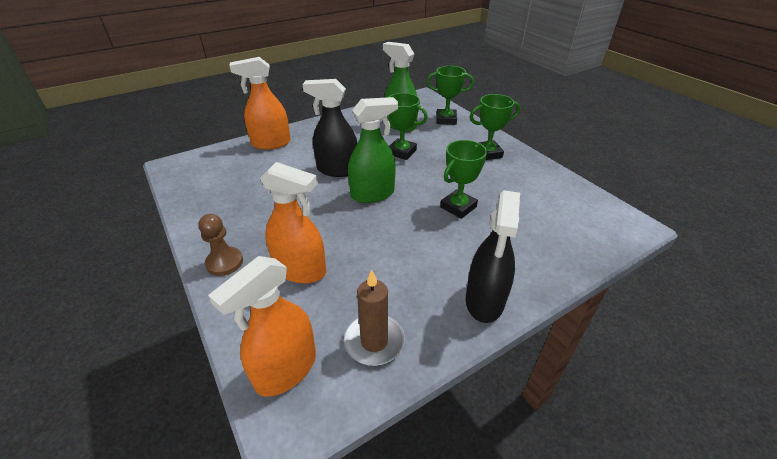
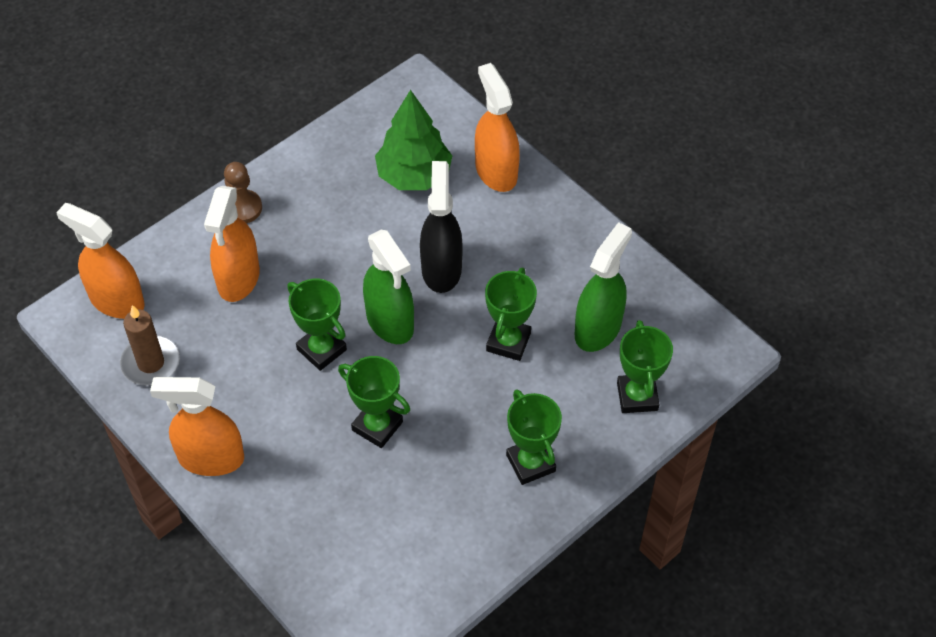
camera: 80 degrees right, 15 degrees up
(252, 173) = (414, 176): none -> green tree
(387, 228) = (321, 349): none -> green trophy
(484, 301) = (211, 458): black spray bottle -> orange spray bottle

